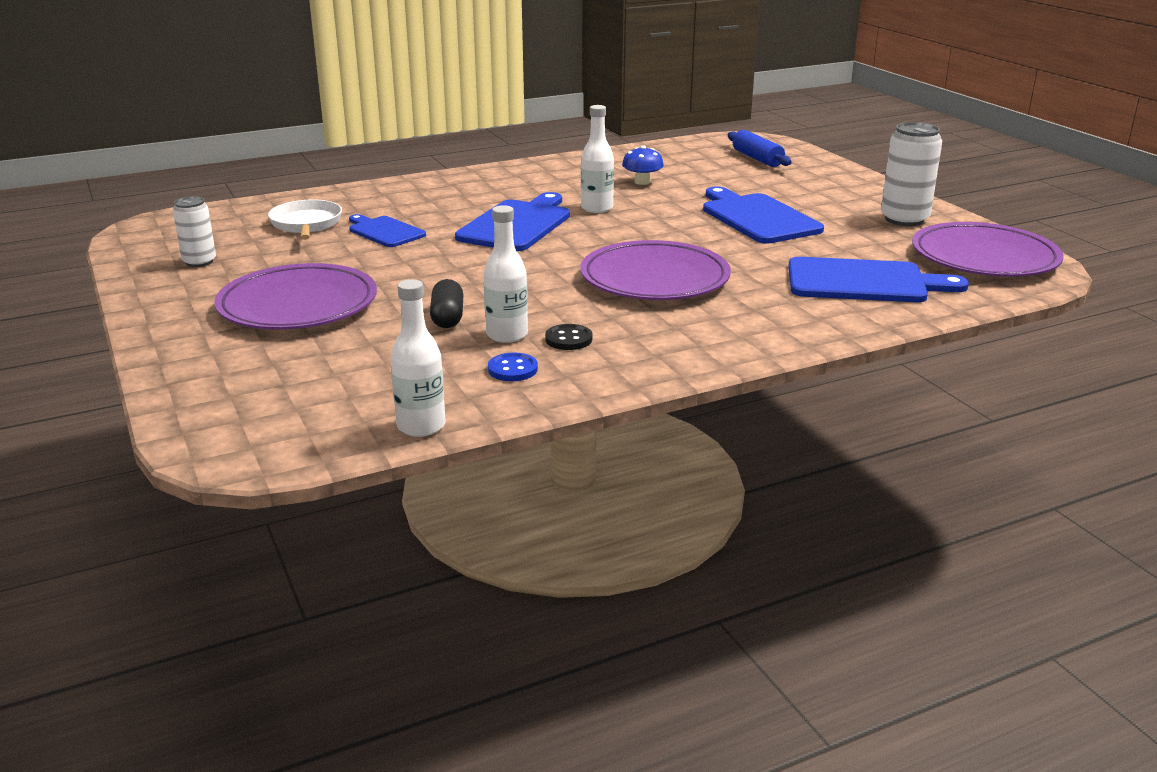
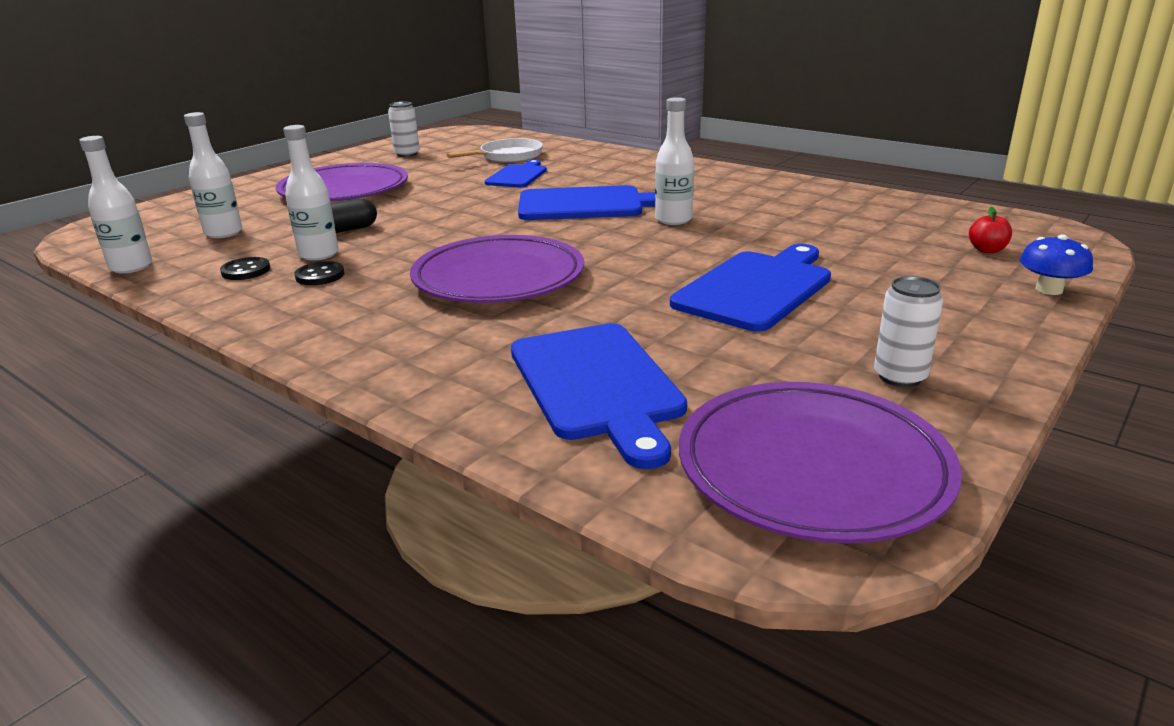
camera: 65 degrees right, 0 degrees up
(365, 374) = (223, 233): none -> white bottle
(512, 369) = (246, 271): blue button -> black button
(642, 182) = (787, 219): blue mushroom -> blue mushroom (1049, 289)
(757, 158) = (987, 250): blue rolling pin -> red apple
(904, 219) = (900, 377): white can -> white can, size x0.62

